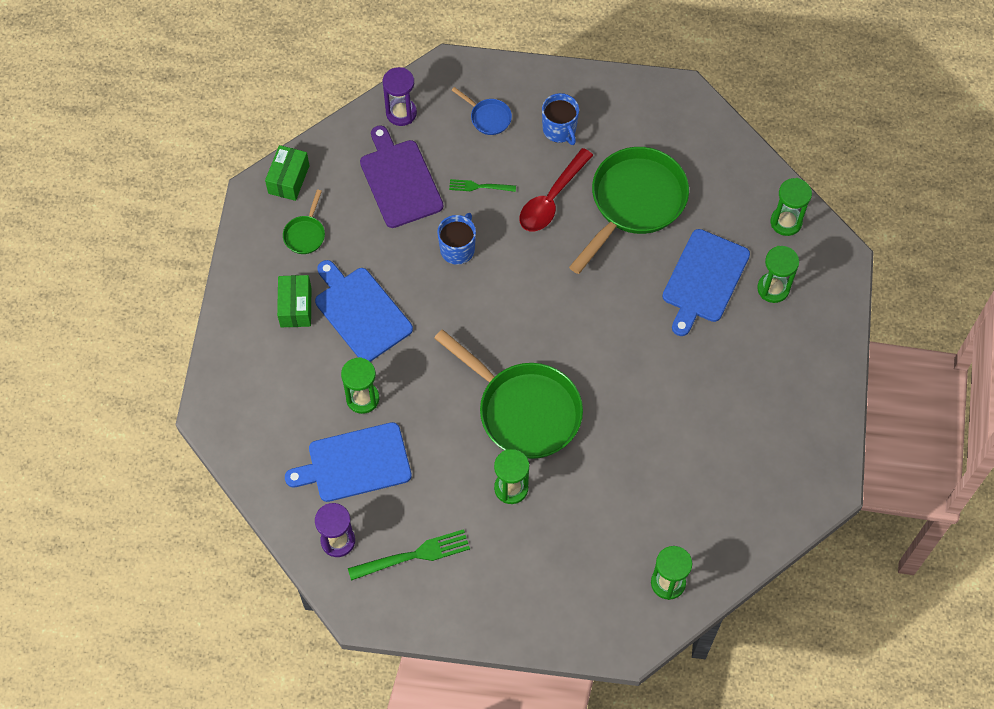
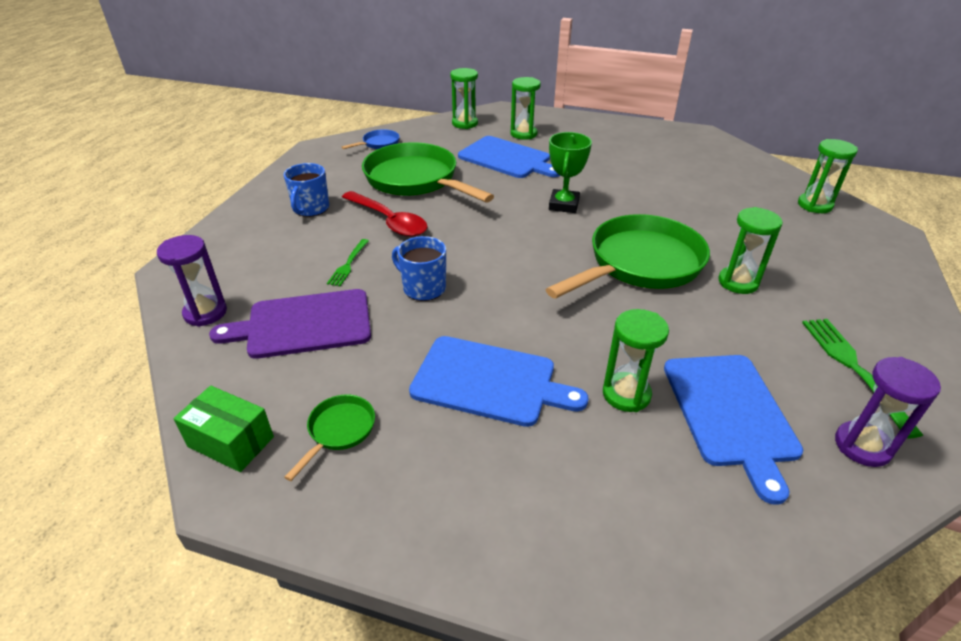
camera: 80 degrees left, 25 degrees down
(295, 307) = (463, 456): green box -> none
(305, 234) = (339, 431): green pan -> green pan turned 90 degrees counterclockwise
(361, 312) = (489, 381): blue cutting board -> blue cutting board turned 135 degrees counterclockwise
(488, 117) = (263, 249): blue pan -> blue pan (379, 144)
(559, 130) = (311, 208): blue mug -> blue mug turned 120 degrees clockwise
(614, 342) = (564, 205): none -> green trophy

